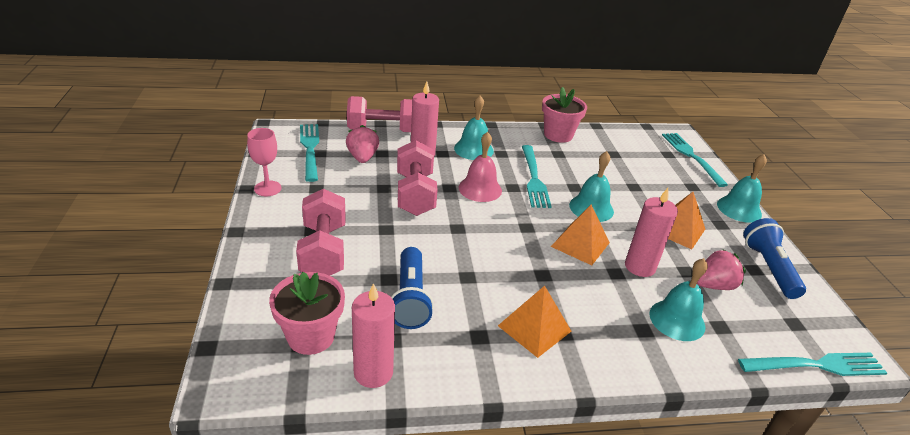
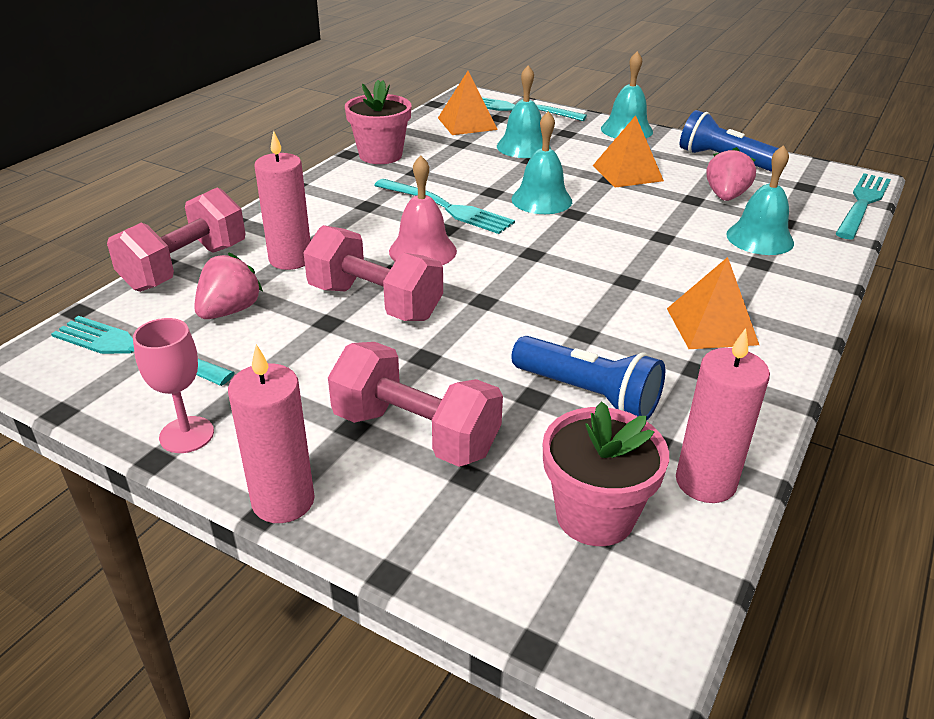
camera: 50 degrees left, 0 degrees up
(362, 157) = (229, 311): pink strawberry -> pink strawberry turned 90 degrees clockwise
(473, 149) = (333, 219): turquoise bell -> turquoise bell (523, 147)
(580, 244) = (597, 235): orange pyramid -> orange pyramid (467, 123)
(639, 267) = (665, 219): pink candle -> pink candle (283, 501)

